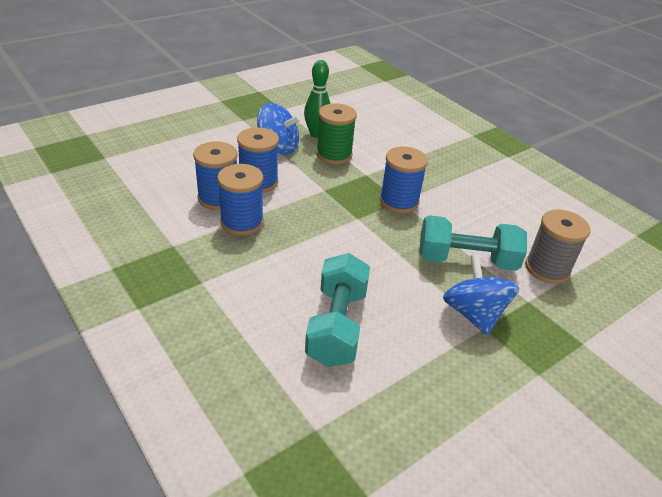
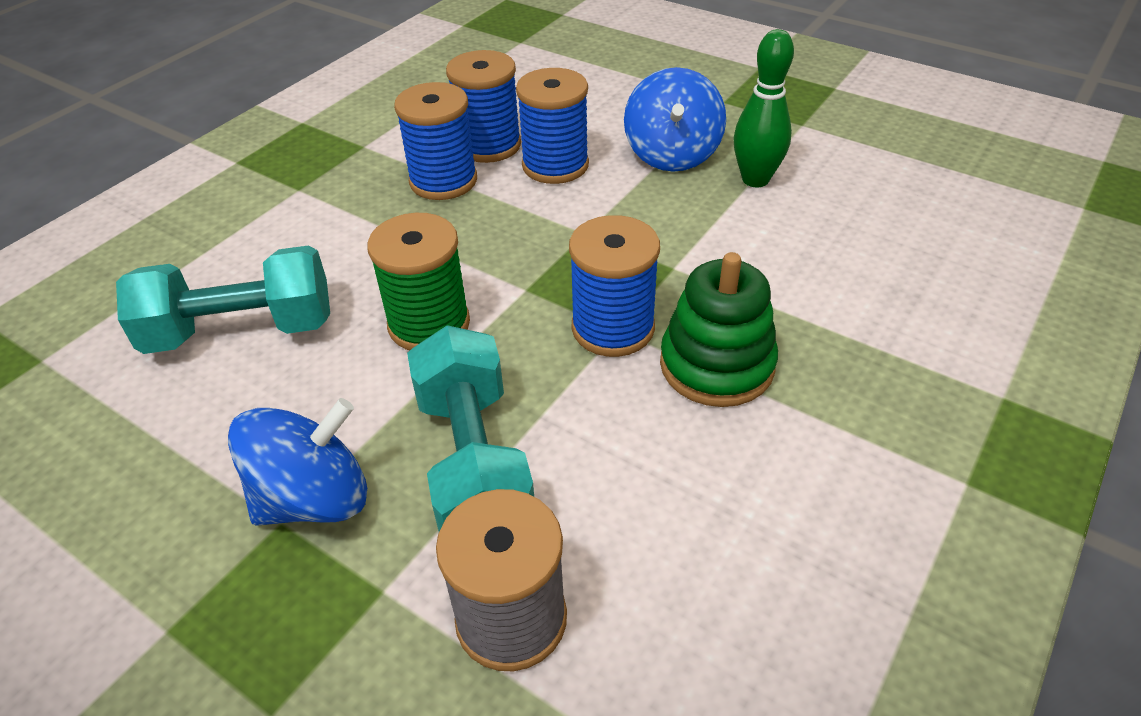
camera: 75 degrees right, 5 degrees up
(334, 155) = (704, 215): green spool -> green spool (429, 324)
(433, 183) = (716, 365): none -> green stacking toy

